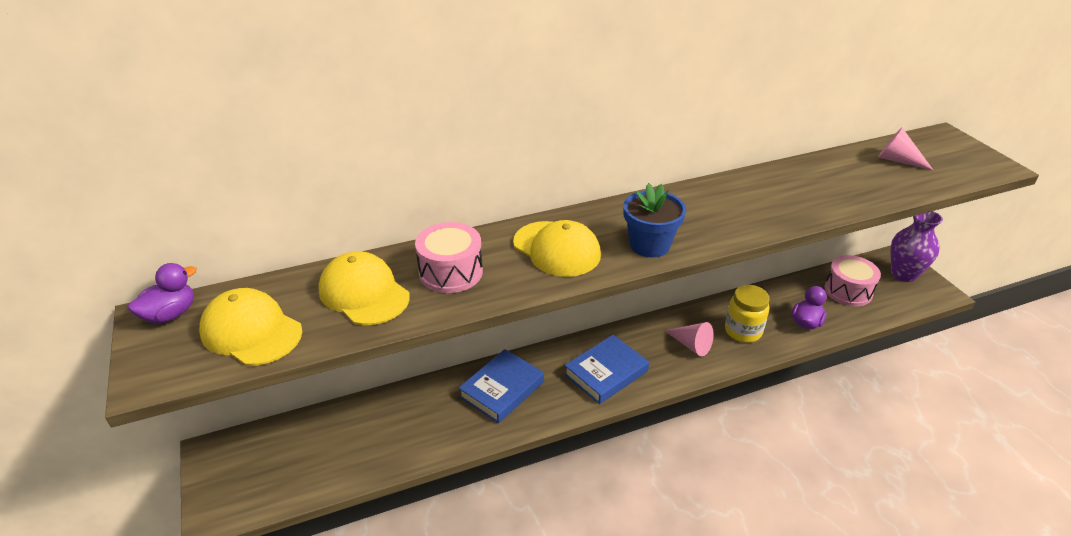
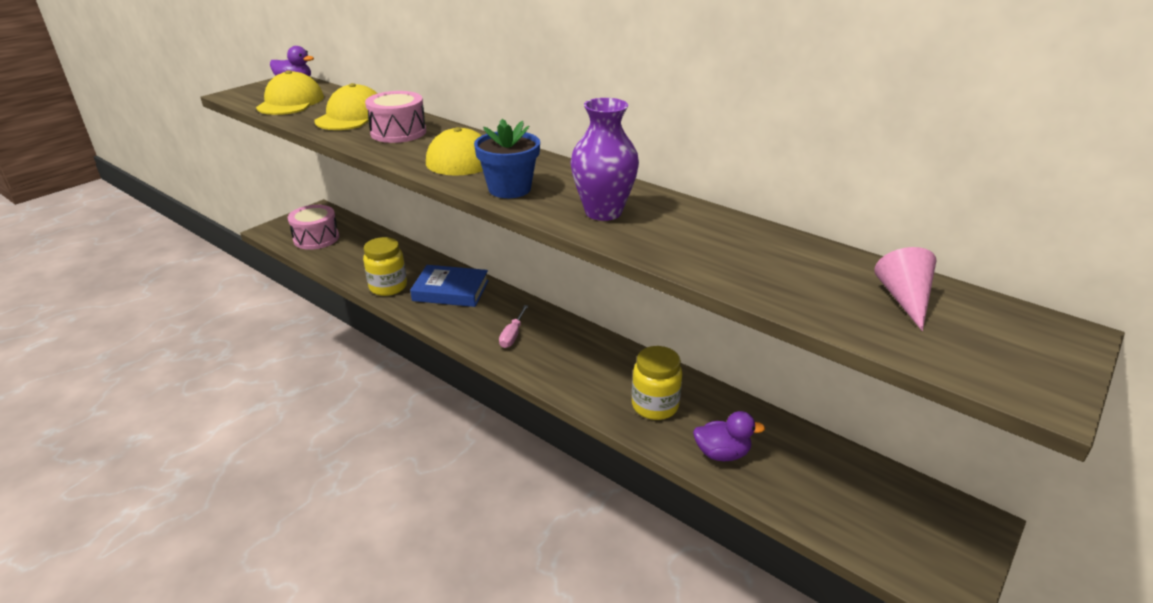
camera: 60 degrees right, 5 degrees down
(456, 434) = (388, 287): none -> yellow jar
(606, 373) = (512, 335): blue book -> pink screwdriver
(691, 345) = (597, 375): pink cone -> none
(848, 291) = (831, 481): pink drum -> pink drum (316, 238)
(903, 274) = (944, 536): purple vase -> purple vase (603, 212)

